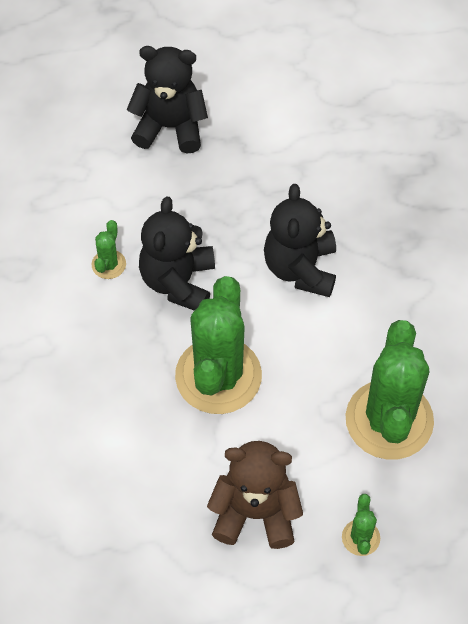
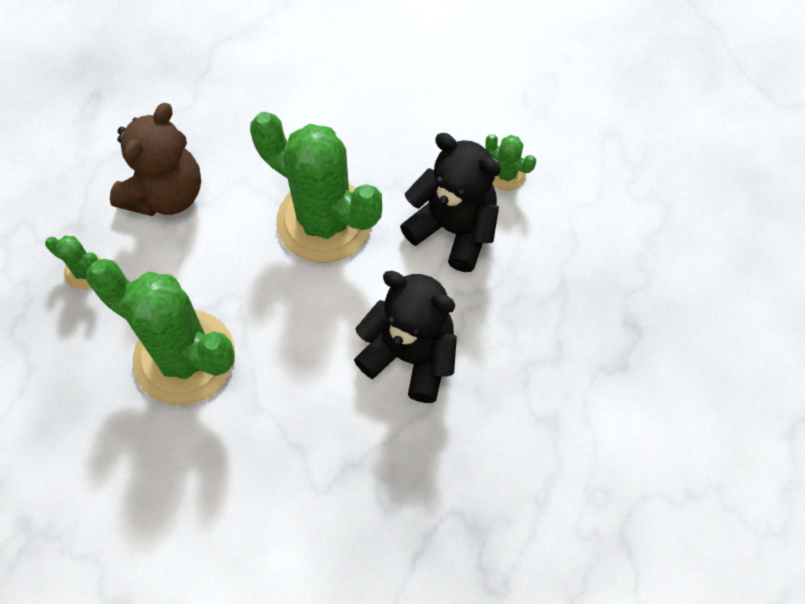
camera: 115 degrees right, 5 degrees up
(170, 127) = (668, 302): black teddy bear -> none

